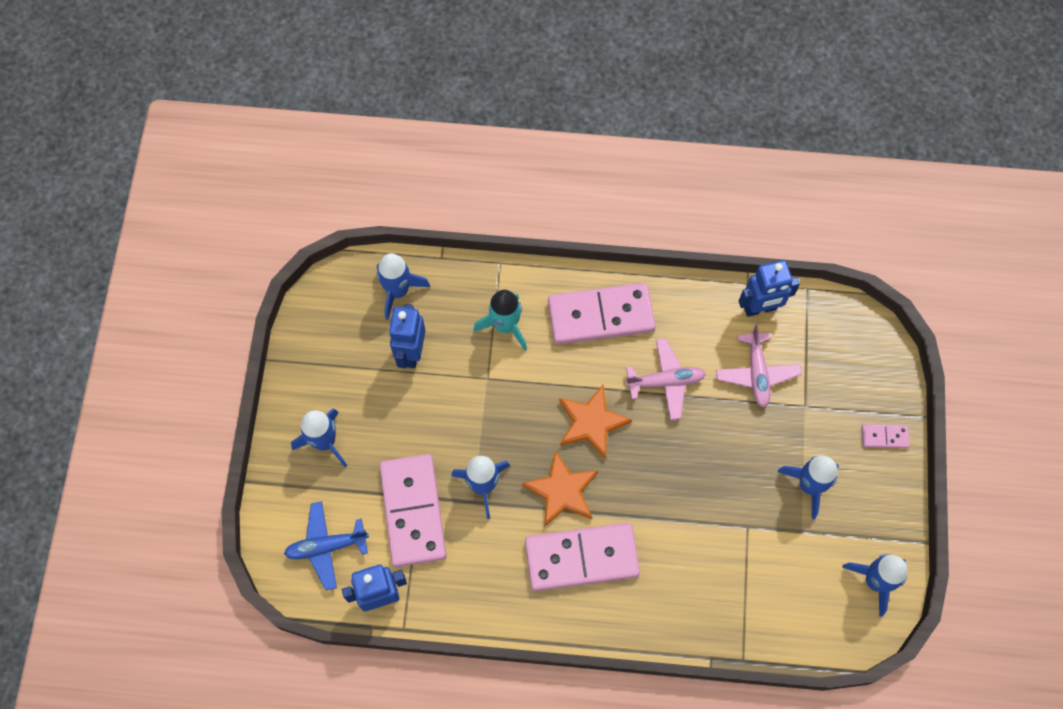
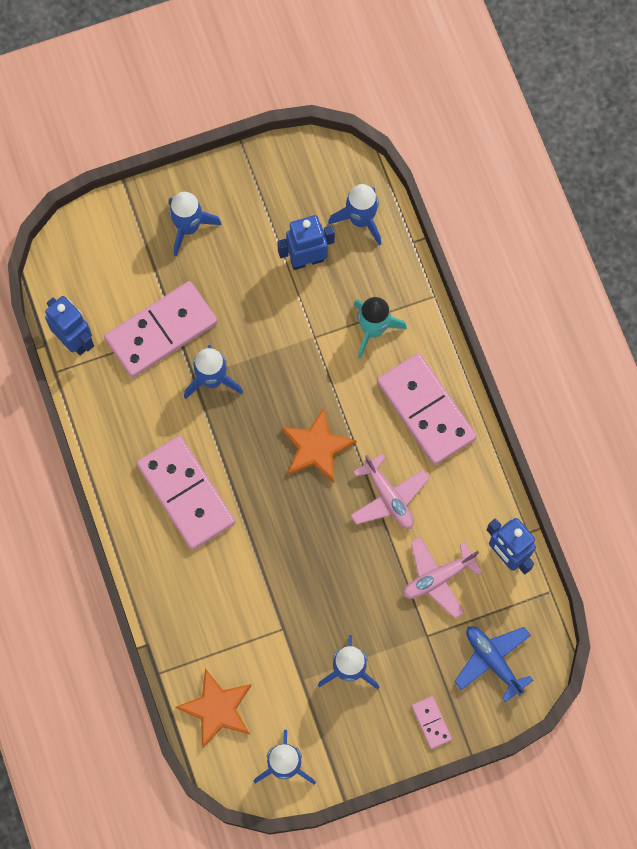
camera: 65 degrees right, 5 degrees up
(327, 546) = (97, 274): blue plane -> blue plane (493, 661)
(562, 491) = (239, 450): orange star -> orange star (217, 709)

